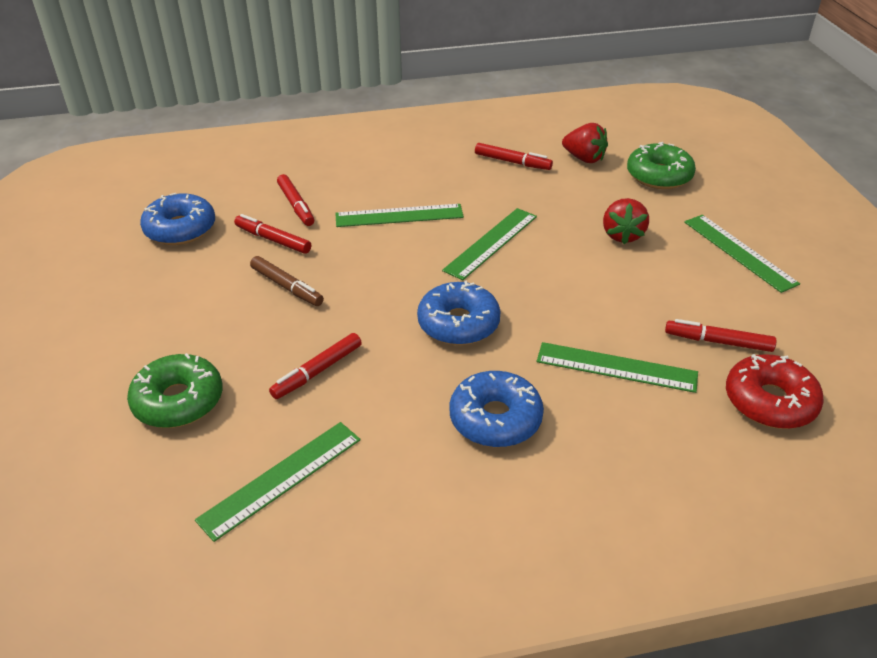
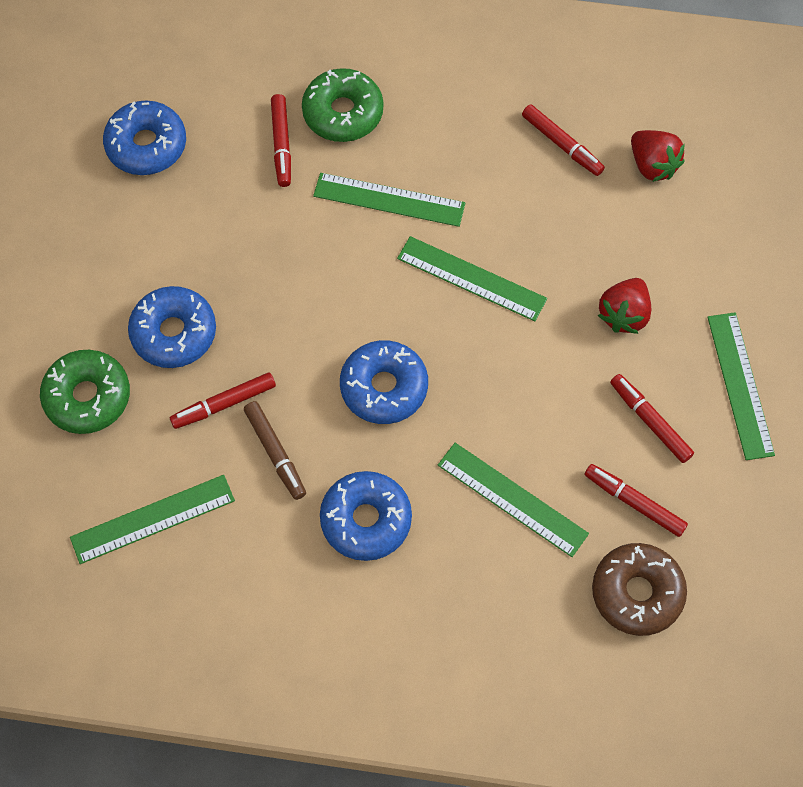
camera: 20 degrees right, 25 degrees up
(249, 335) = (174, 333): none -> blue donut
(273, 240) = (239, 195): red marker -> red marker (650, 421)
(287, 287) = (231, 275): brown marker -> brown marker (275, 453)
(491, 243) = (471, 279): green ruler -> green ruler turned 60 degrees clockwise
(659, 176) = (726, 227): green donut -> green donut (343, 113)
(769, 401) = (637, 593): red donut -> brown donut

